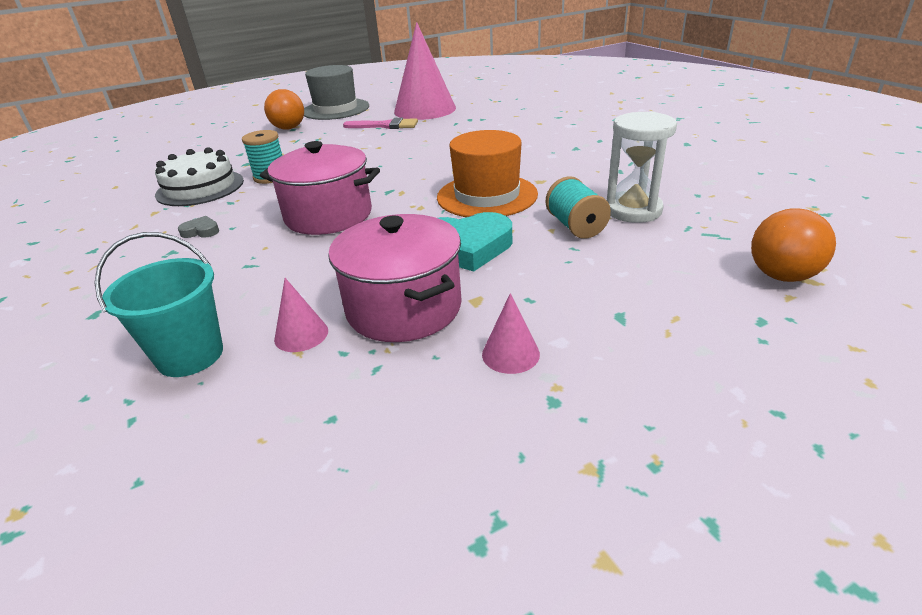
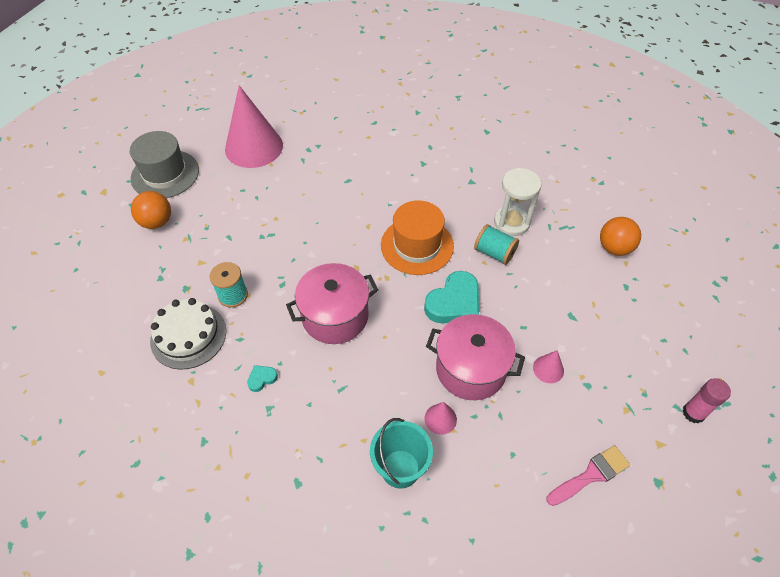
camera: 40 degrees left, 20 degrees up
(201, 231) = (262, 379): grey heart -> turquoise heart
(385, 126) = (246, 185): pink brush -> pink brush (591, 475)
(746, 556) = (693, 413): none -> pink glue stick

